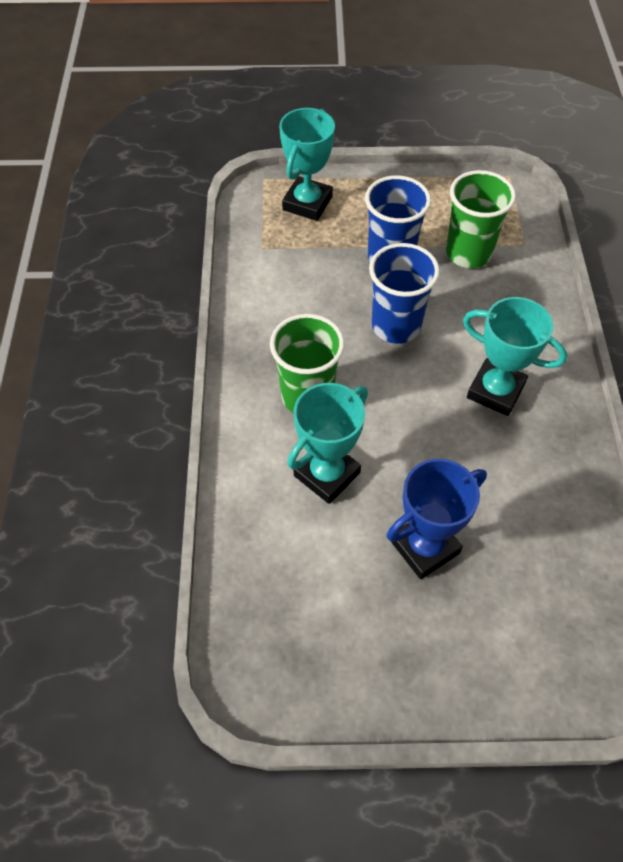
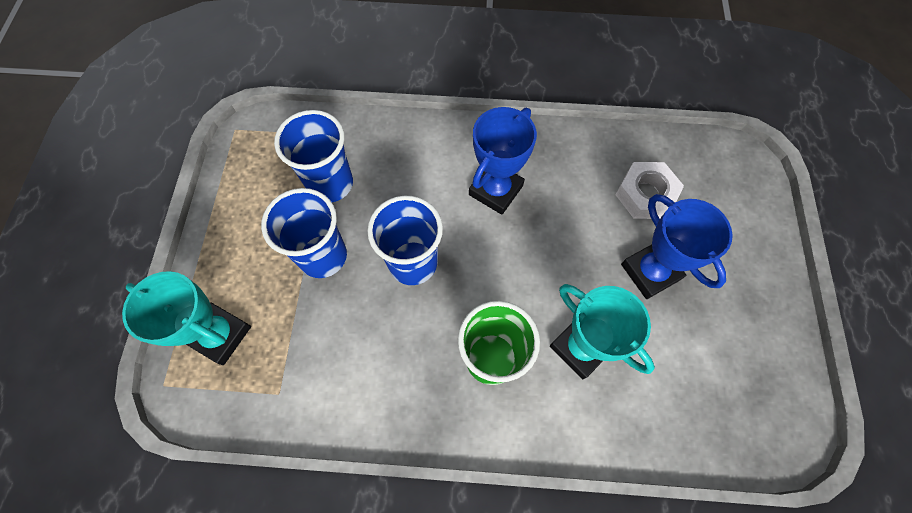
camera: 85 degrees left, 10 degrees up
(468, 253) = (330, 184): green cup -> blue cup
(495, 391) = (495, 190): turquoise trophy -> blue trophy
(528, 547) = (645, 195): none -> white nut

